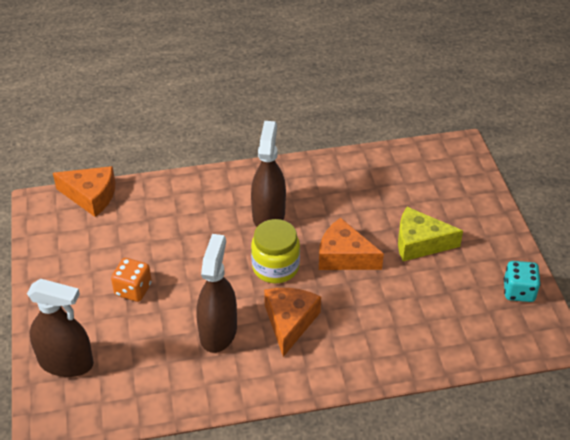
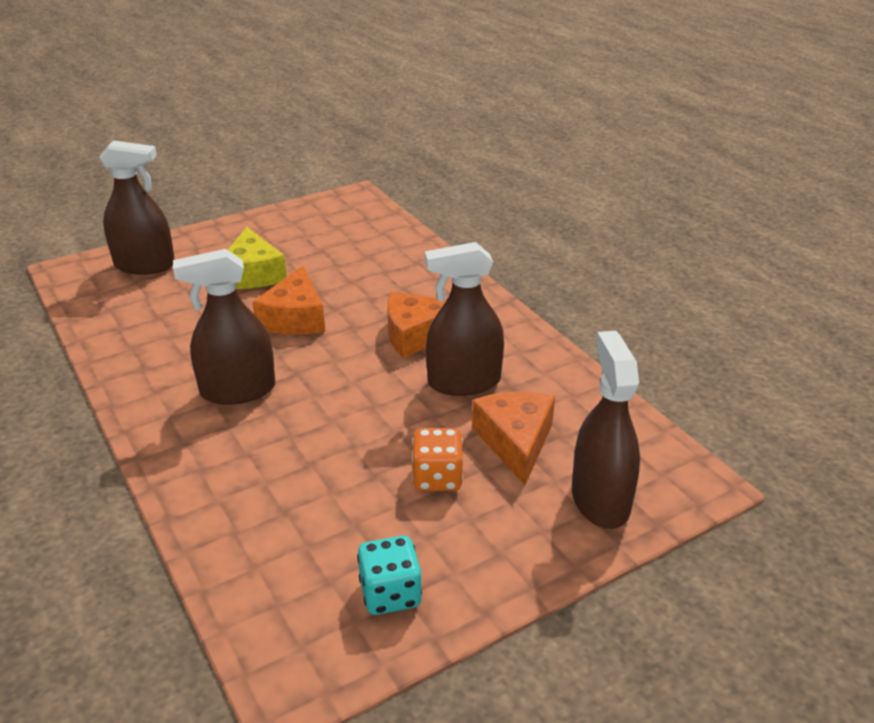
camera: 110 degrees left, 10 degrees down
(91, 196) = (248, 607): orange cheese -> orange cheese (515, 442)
(275, 267) = (335, 363): yellow jar -> none
(455, 185) = (144, 265): none -> brown spray bottle
(518, 291) = (302, 215): turquoise dice -> turquoise dice (390, 594)

